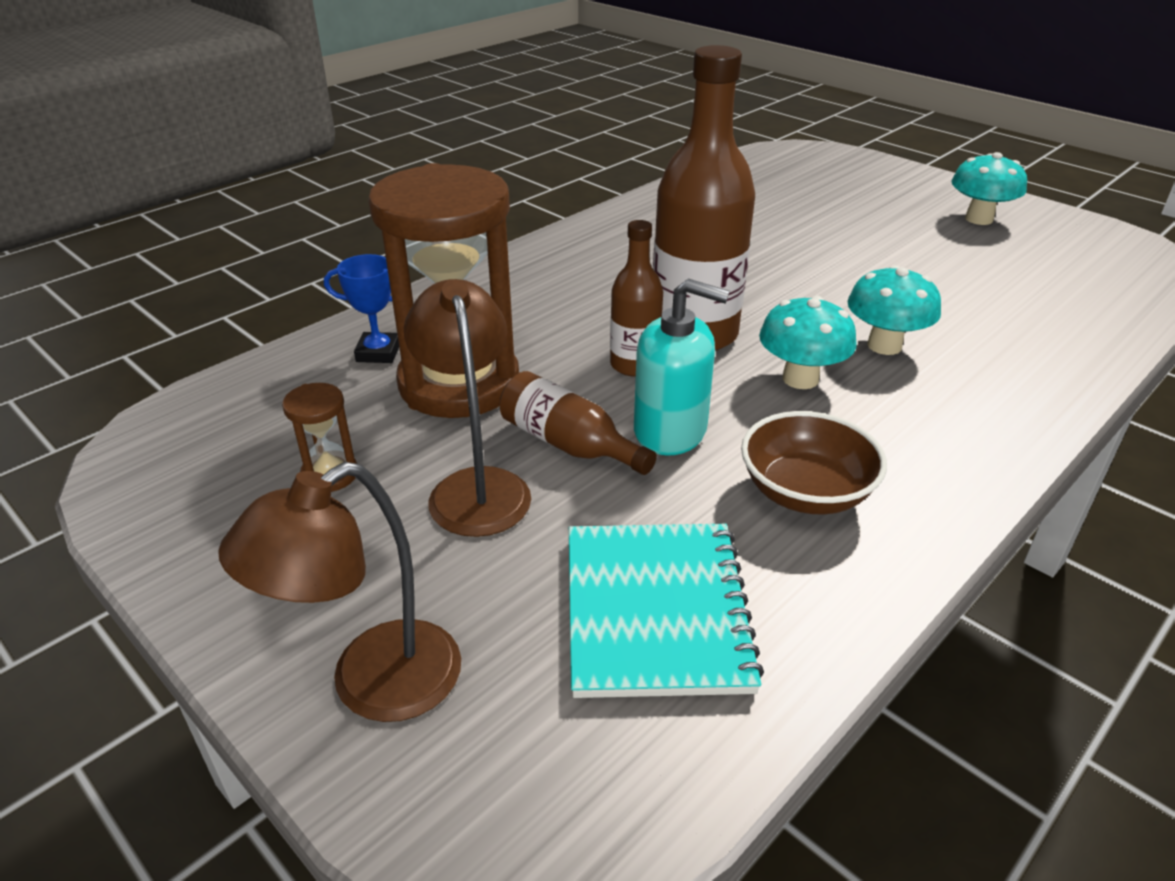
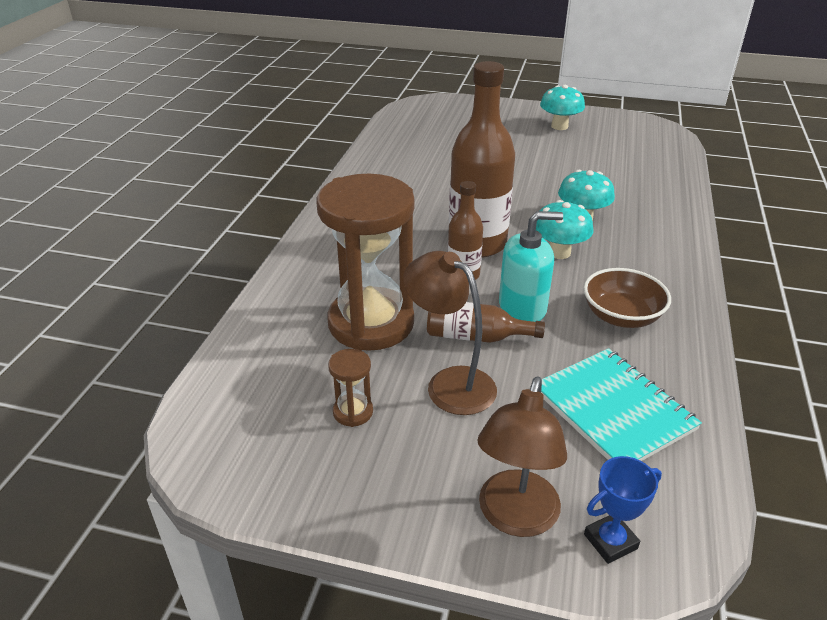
camera: 30 degrees left, 0 degrees up
(378, 352) = (294, 321): blue trophy -> blue trophy (610, 541)

